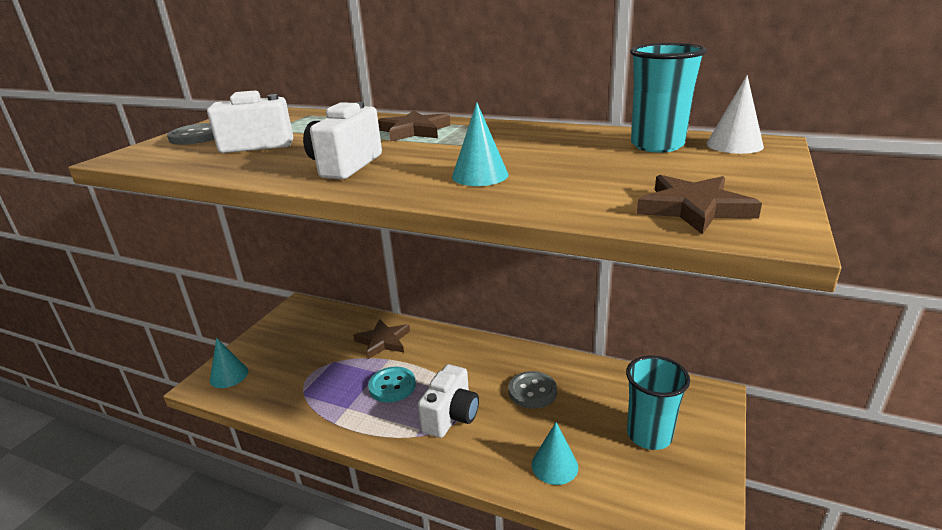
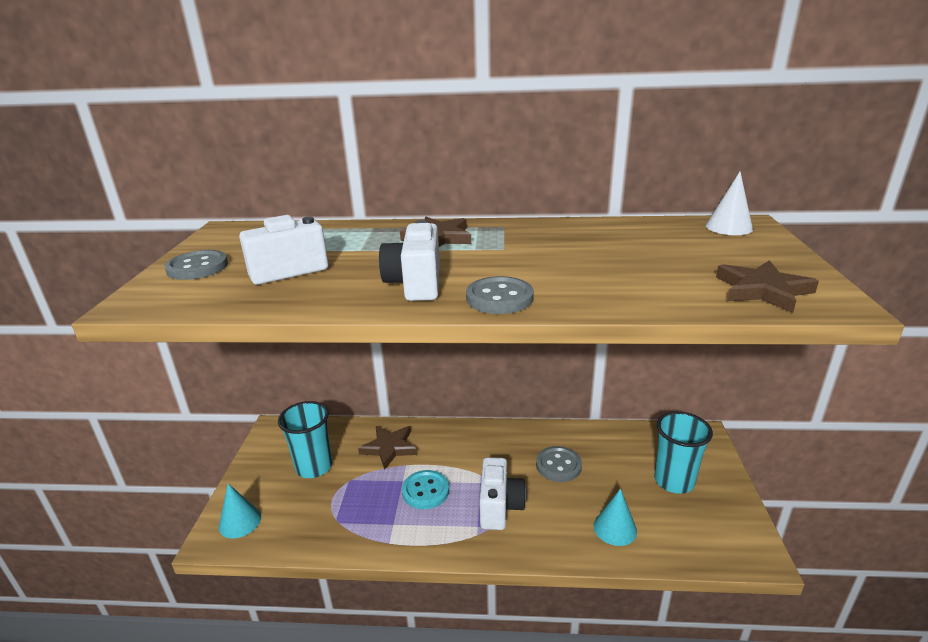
camera: 20 degrees left, 0 degrees up
(404, 184) = (499, 298): none -> grey button
(480, 175) = (558, 280): turquoise cone -> none
(657, 145) = (671, 233): turquoise cup -> turquoise cup (314, 467)

